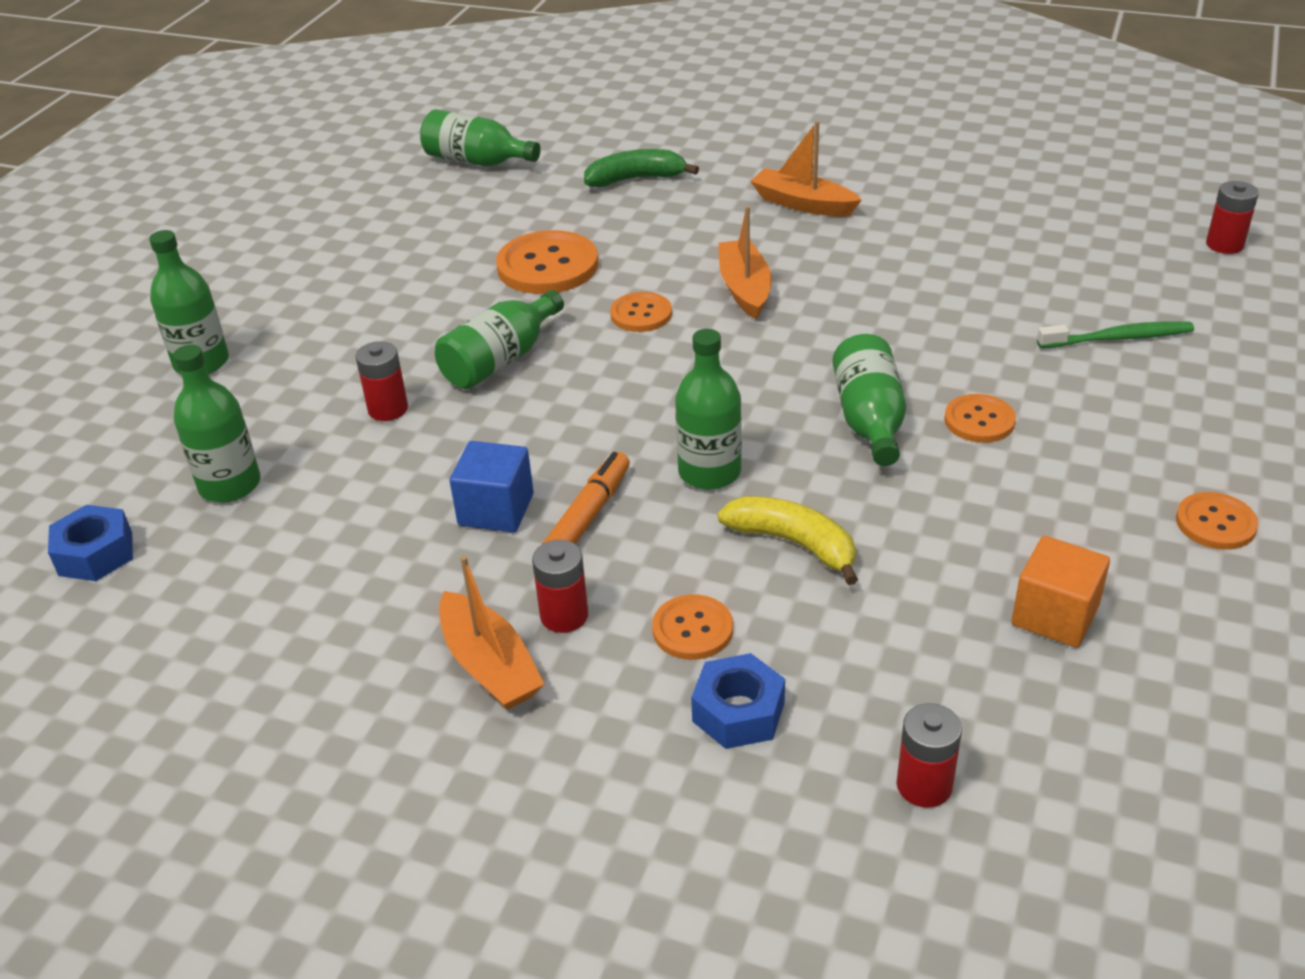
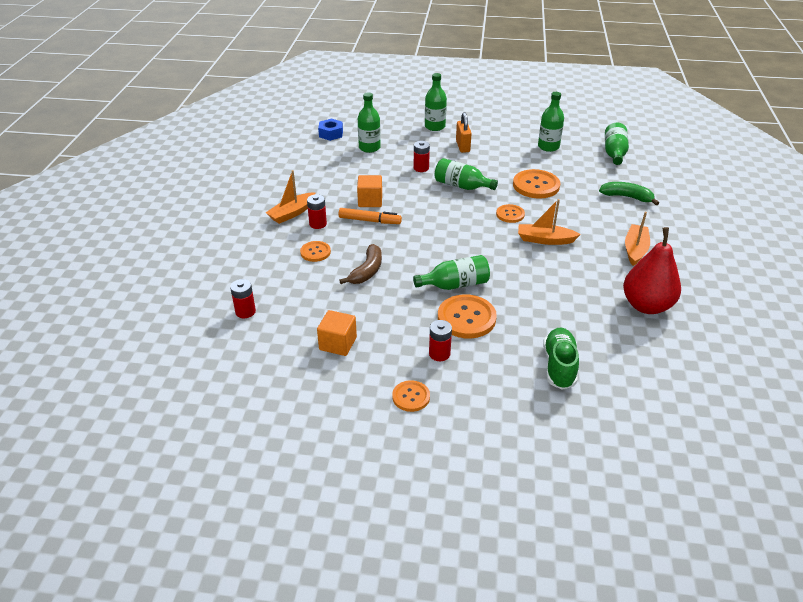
camera: 75 degrees right, 0 degrees up
(327, 334) = (462, 146): none -> orange padlock
(496, 510) = (370, 201): blue cube -> orange cube
(636, 179) = (627, 197): green banana -> green banana turned 45 degrees counterclockwise
(709, 472) = (405, 245): green bottle -> green bottle (548, 147)
(738, 712) = (276, 267): blue nut -> none
(744, 288) = (545, 240): orange boat -> orange boat turned 150 degrees counterclockwise
(794, 543) = (367, 271): yellow banana -> brown banana
(961, 225) = (646, 306): none -> red pear
(979, 420) = (466, 318): orange button -> orange button, size x1.74
(1118, 338) = (559, 366): green toothbrush -> green shoe
(1224, 245) = (689, 416): red battery -> red battery (439, 354)

